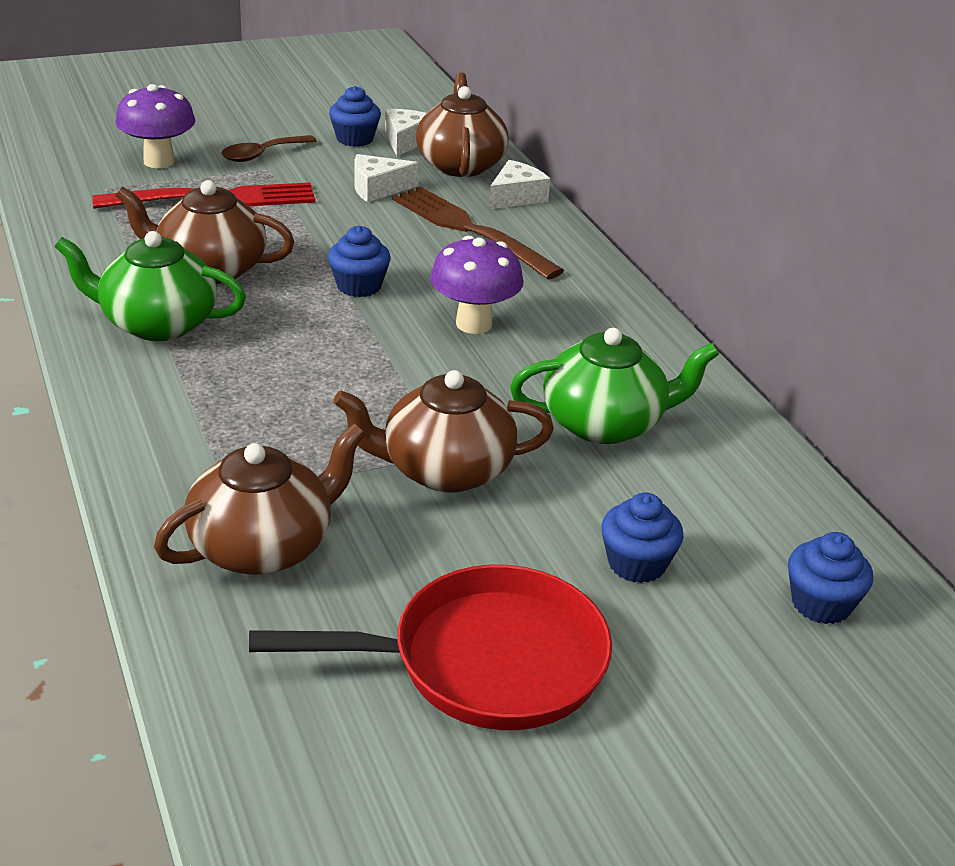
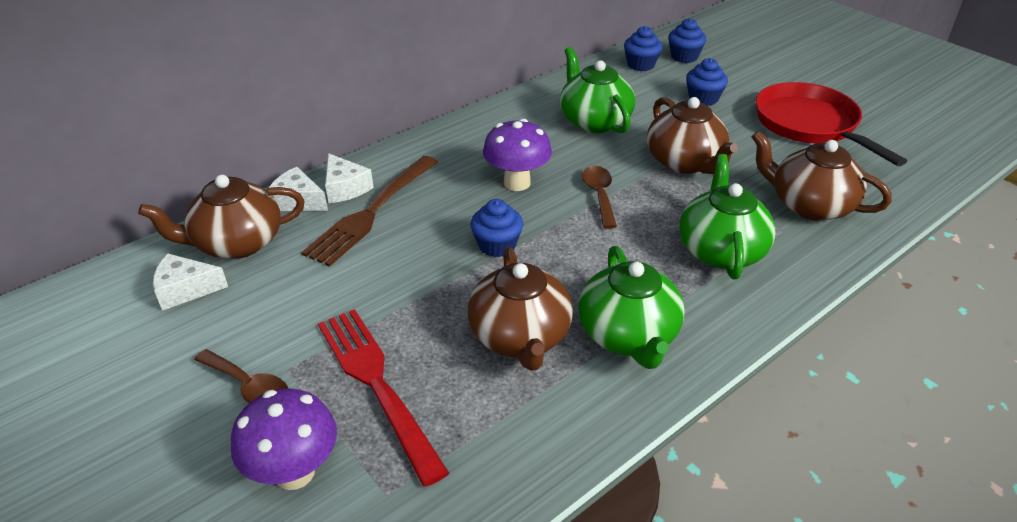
camera: 105 degrees left, 5 degrees up
(234, 428) = (720, 250): none -> green teapot
(355, 139) = (188, 327): blue cupcake -> blue cupcake (640, 65)
(378, 188) = (309, 280): white cheese -> white cheese (345, 188)
(409, 374) = (599, 195): none -> brown spoon

